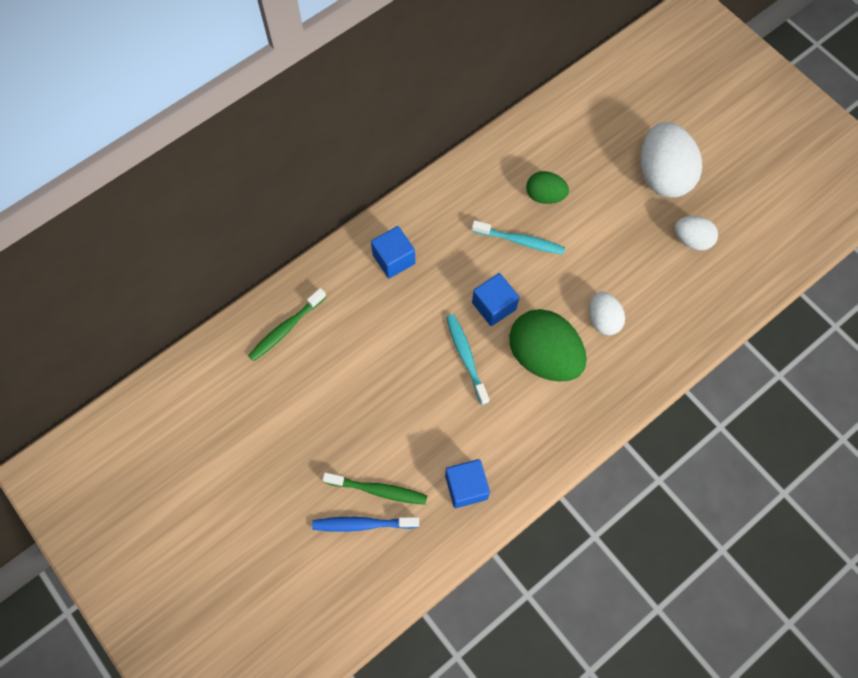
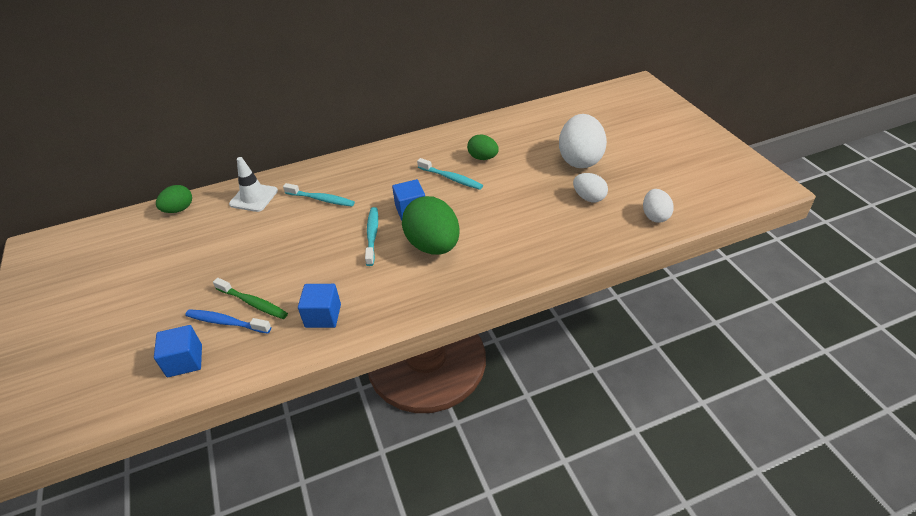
camera: 20 degrees right, 25 degrees down
(199, 371) = (179, 209): none -> green egg
(286, 328) = (254, 197): green toothbrush -> white traffic cone
(375, 312) = (321, 199): none -> turquoise toothbrush
(394, 259) = (353, 174): blue cube -> blue cube (185, 361)
(603, 320) = (493, 232): white egg -> white egg (655, 216)

